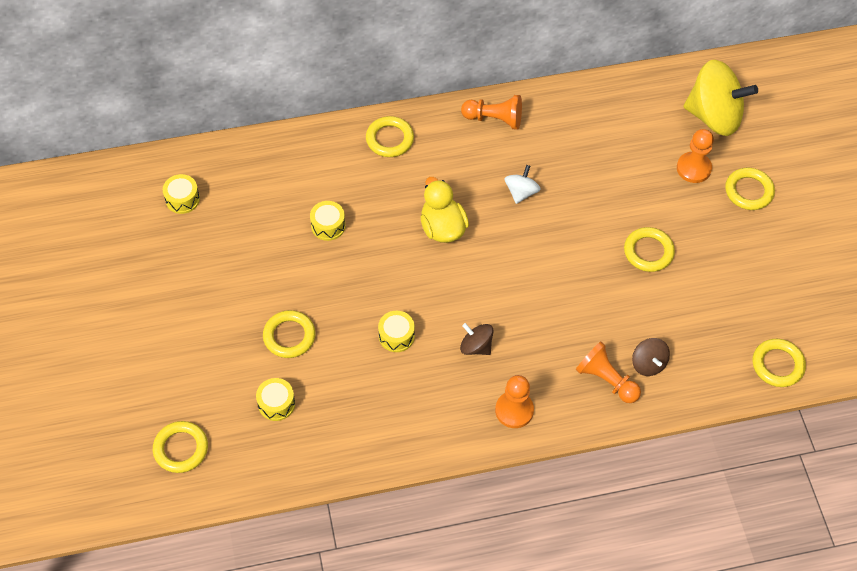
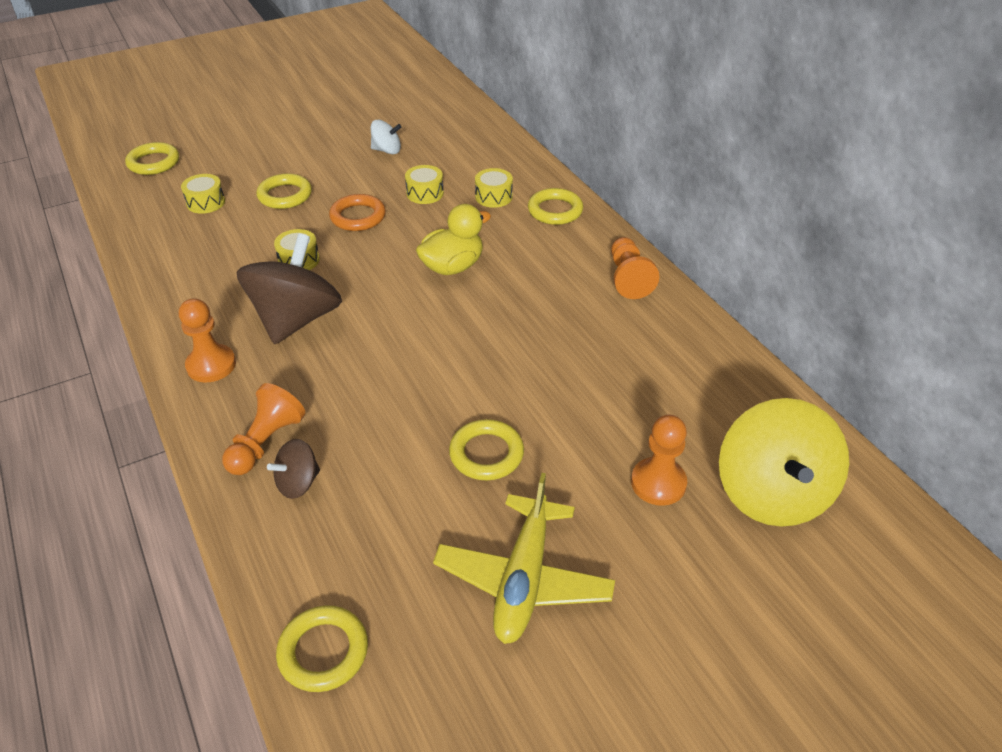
camera: 75 degrees right, 15 degrees down
(182, 199) = (423, 113): yellow drum -> yellow drum (493, 197)
(346, 283) = (358, 217): none -> orange ring
(476, 346) = (296, 319): brown spinning top -> brown spinning top, size x2.10
(521, 192) = (530, 318): white spinning top -> white spinning top (387, 150)
(748, 256) = (523, 579): none -> yellow plane
(749, 191) = (651, 561): yellow ring -> none

